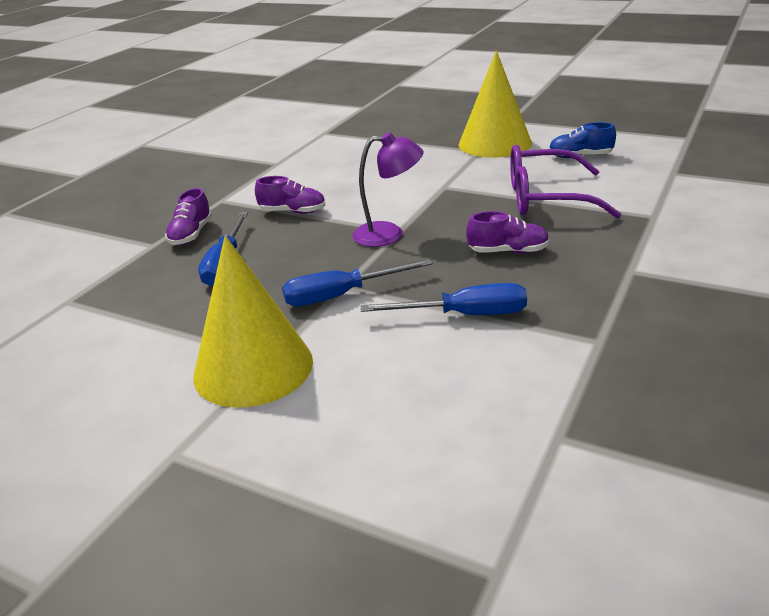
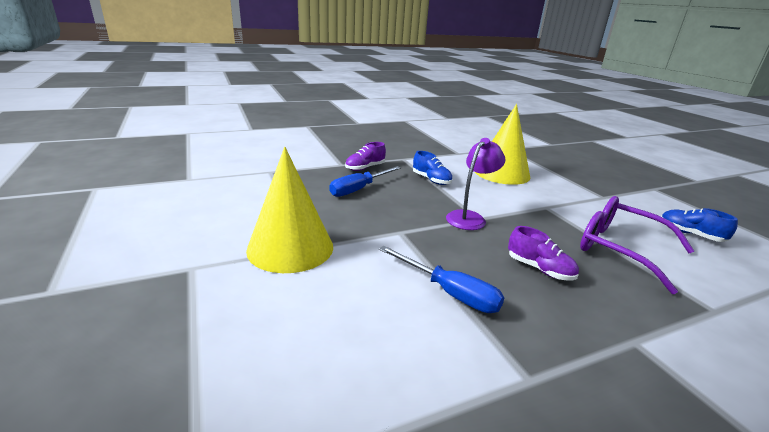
camera: 35 degrees right, 5 degrees down
(293, 212) = (431, 180): purple shoe -> blue shoe
(341, 295) = (391, 236): blue screwdriver -> none
(389, 234) = (469, 217): purple lamp -> purple lamp turned 90 degrees counterclockwise
(495, 143) = (622, 197): yellow cone -> yellow cone (501, 173)

